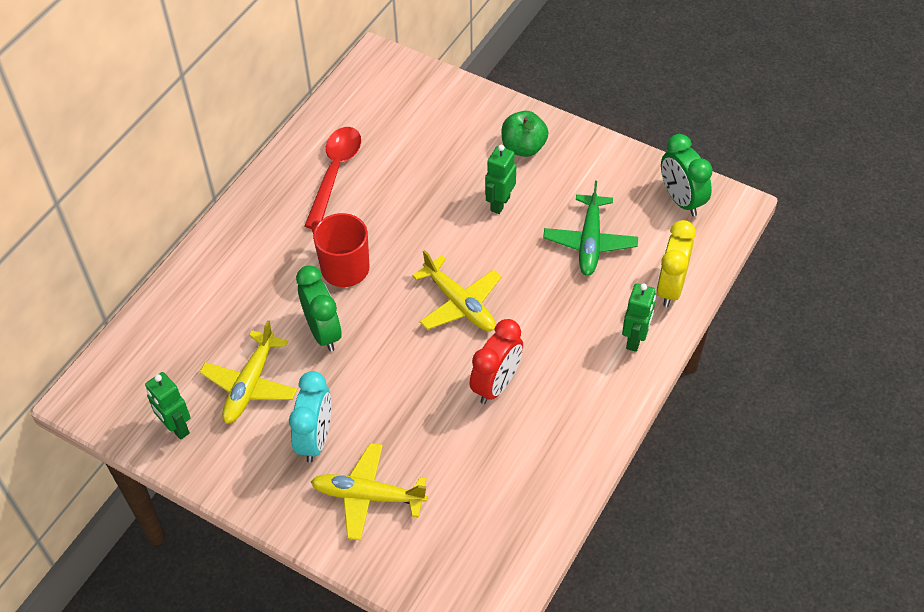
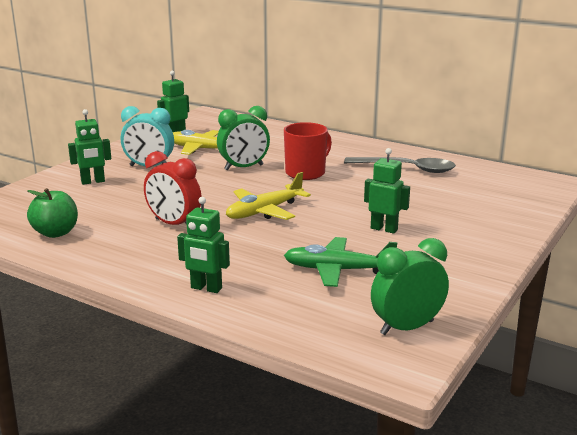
camera: 90 degrees right, 30 degrees down
(335, 173) = (407, 169): red spoon -> grey spoon
(368, 496) = (93, 182): yellow plane -> green robot
(523, 147) = (463, 241): green apple -> green apple (56, 233)
(670, 288) = (272, 312): yellow clock -> none

